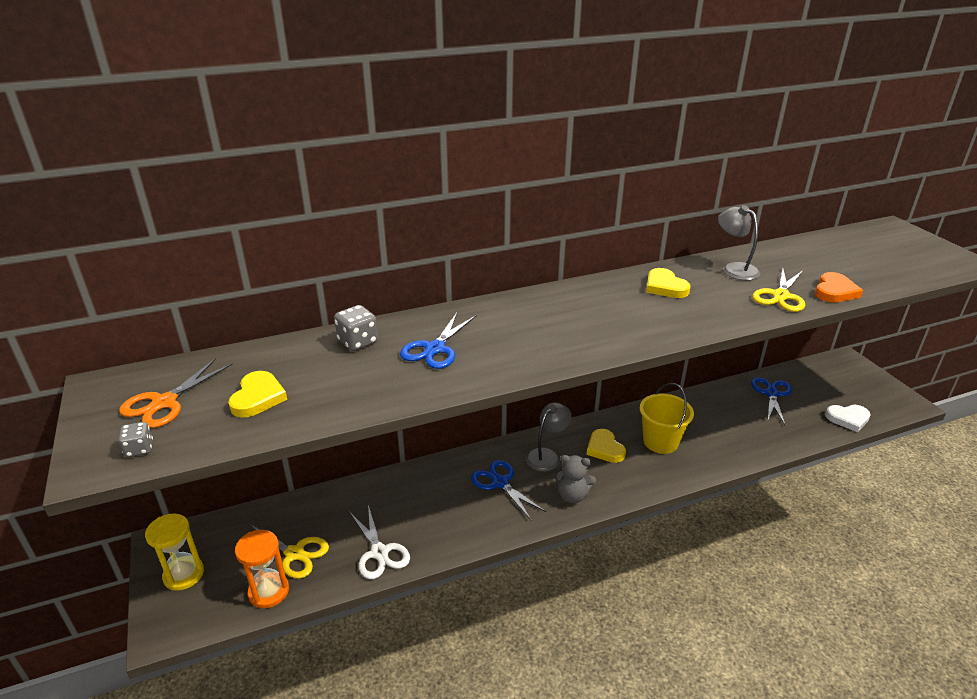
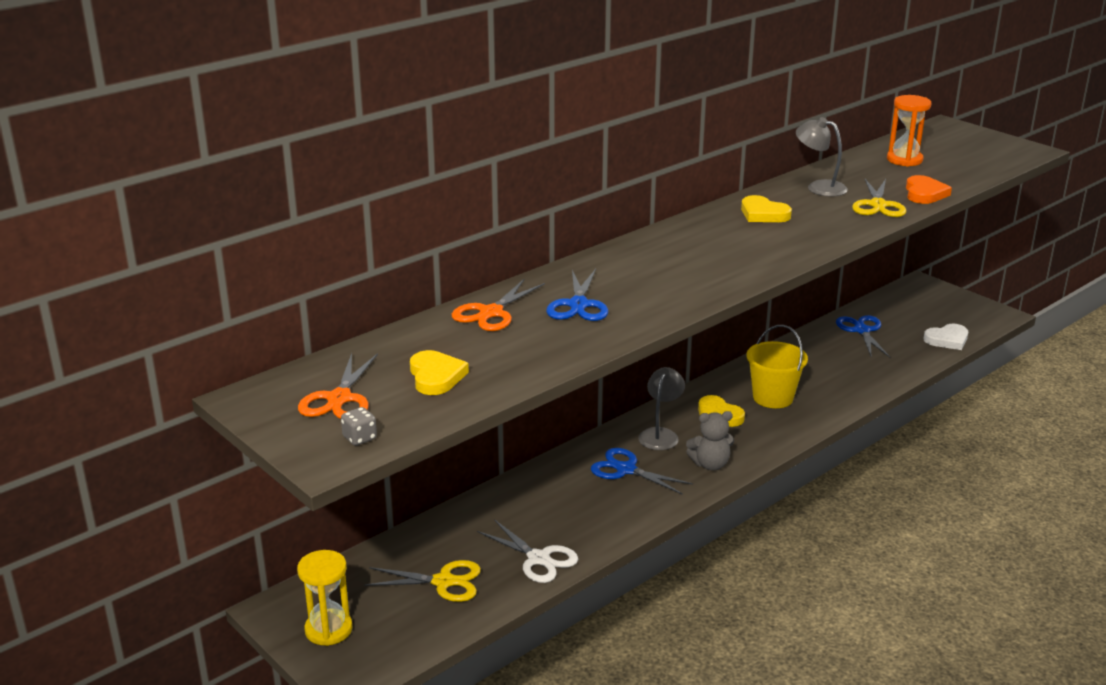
camera: 20 degrees left, 5 degrees down
(269, 591) = (441, 620): orange hourglass -> orange hourglass (904, 160)
(358, 342) = (491, 313): grey dice -> orange scissors

